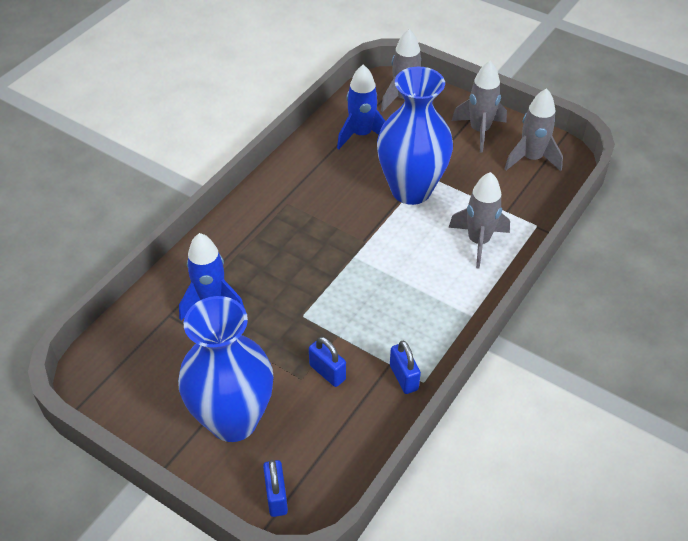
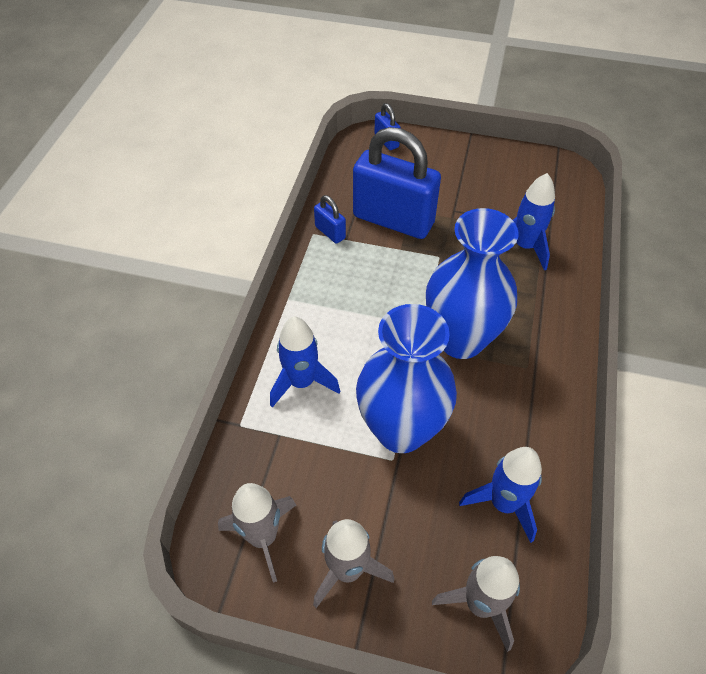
camera: 160 degrees right, 5 degrees up
(233, 420) = (444, 172): blue vase -> blue vase (461, 339)
(327, 372) = (393, 220): blue padlock -> blue padlock, size x2.34
(478, 242) = (301, 382): grey rocket -> blue rocket

